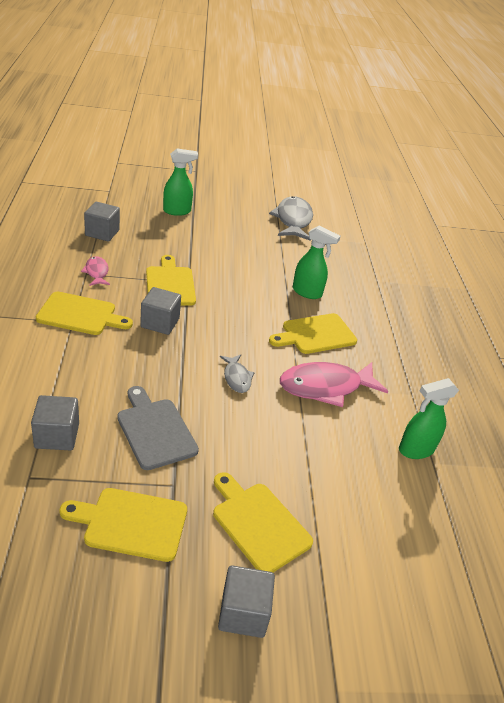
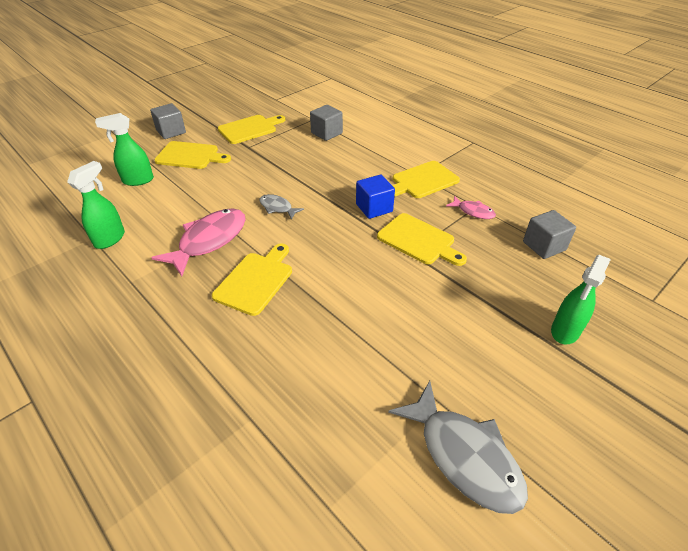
camera: 145 degrees right, 5 degrees up
(155, 430) = (286, 158): grey cutting board -> none
(160, 323) = (374, 208): grey cube -> blue cube
(307, 292) = (308, 325): green spray bottle -> green spray bottle (137, 180)

